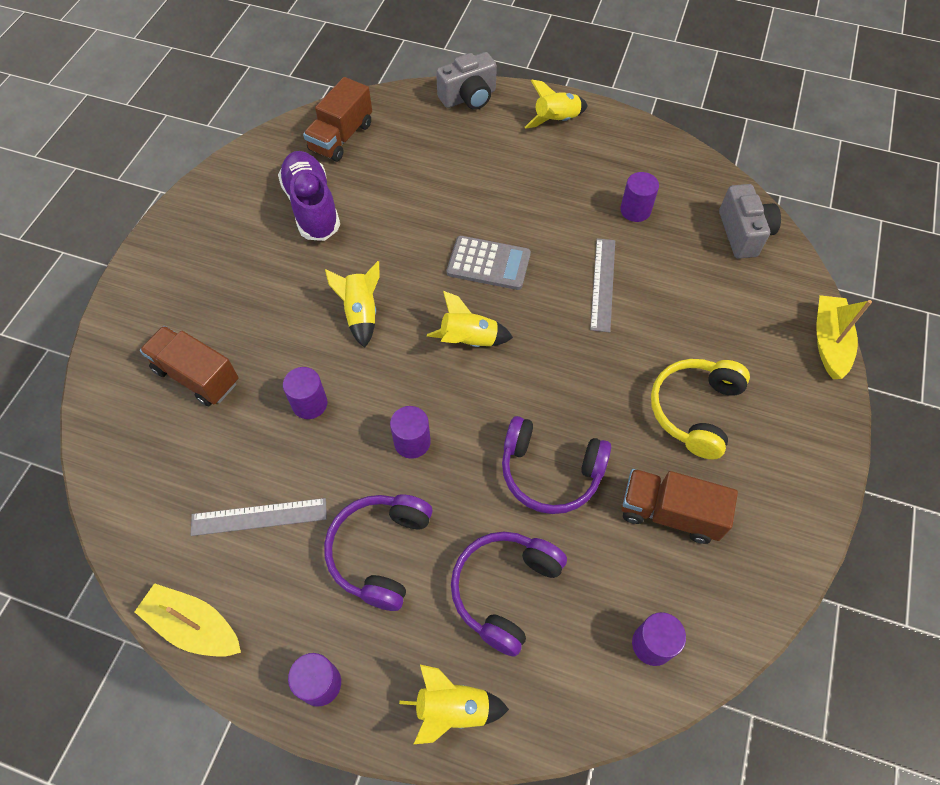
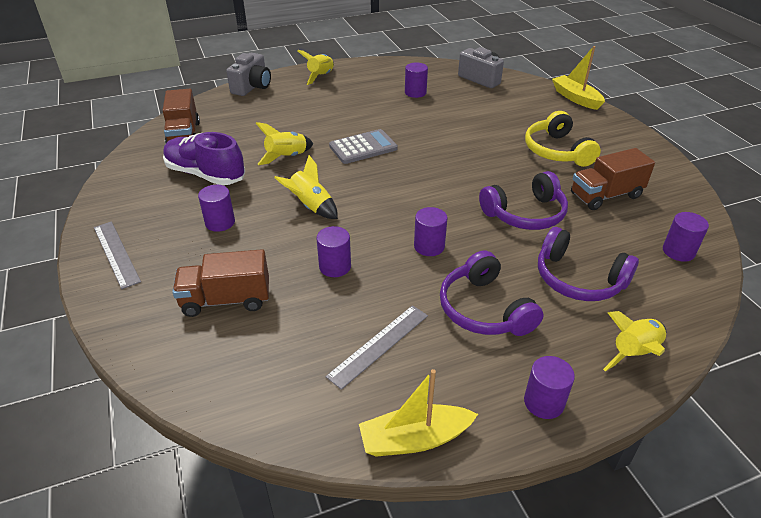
camera: 40 degrees left, 20 degrees down
(270, 280) = (220, 222): none -> purple cylinder
(469, 340) = (398, 184): yellow rocket -> yellow rocket (287, 157)
(505, 590) = (578, 279): purple headphones -> purple headphones turned 45 degrees counterclockwise
(603, 284) = (440, 126): grey ruler -> grey ruler (116, 253)

